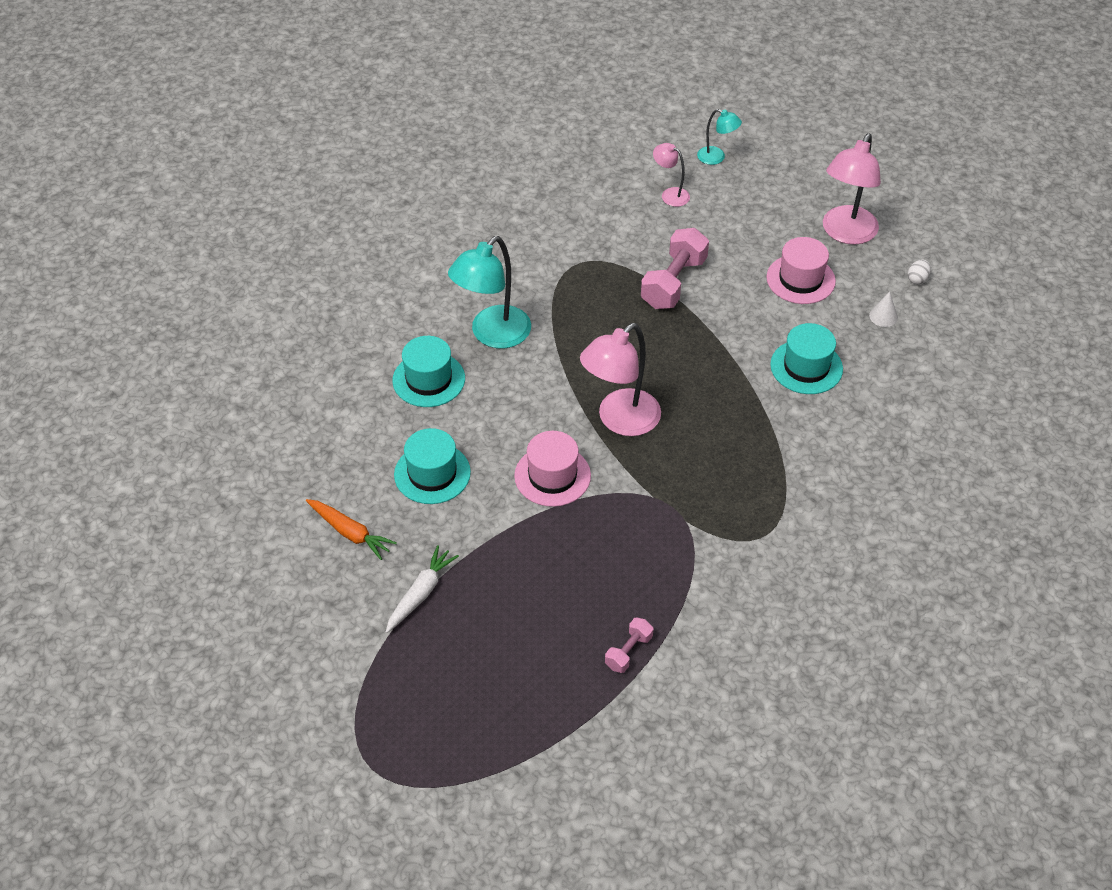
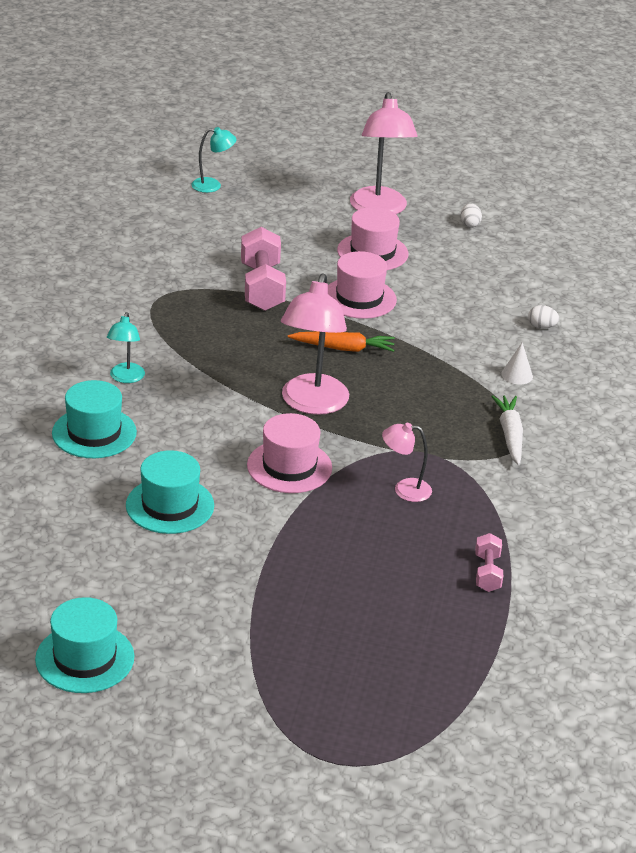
camera: 35 degrees left, 15 degrees down
(350, 532) = (131, 582): orange carrot -> orange carrot (343, 348)
(421, 593) = (250, 604): white carrot -> white carrot (510, 435)
(492, 335) = (126, 378): turquoise lamp -> turquoise lamp, size x0.52
(670, 194) = (195, 223): pink lamp -> pink lamp (404, 489)
(748, 325) = (359, 298): none -> pink hat
(806, 367) = (438, 313): turquoise hat -> turquoise hat (85, 658)
(883, 316) = (467, 258): white cone -> white cone (517, 375)
(890, 418) = (541, 327): none -> white egg

